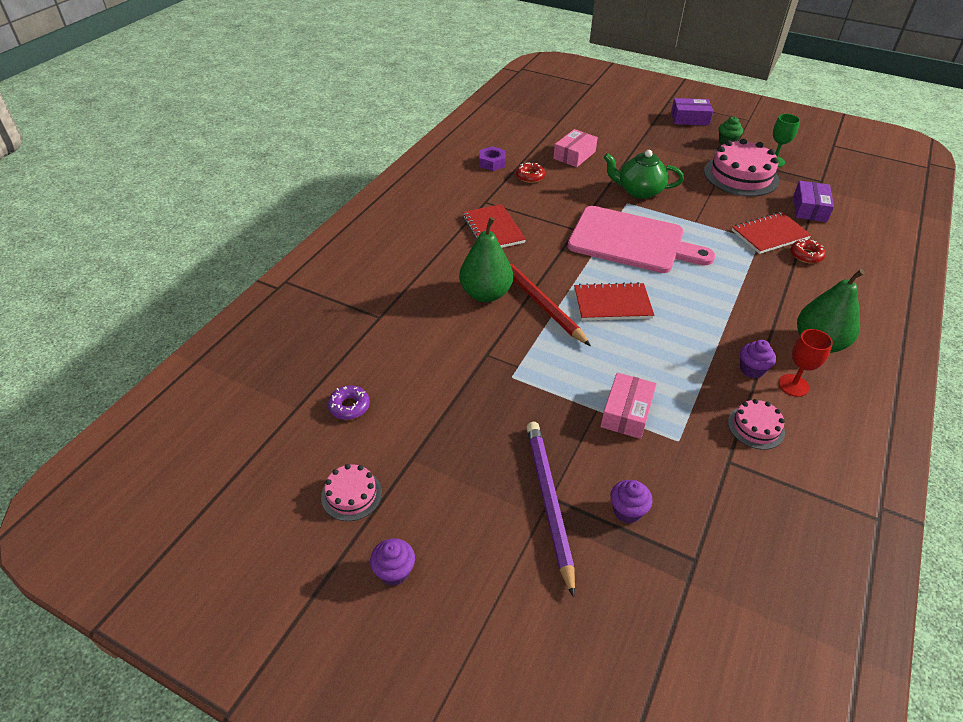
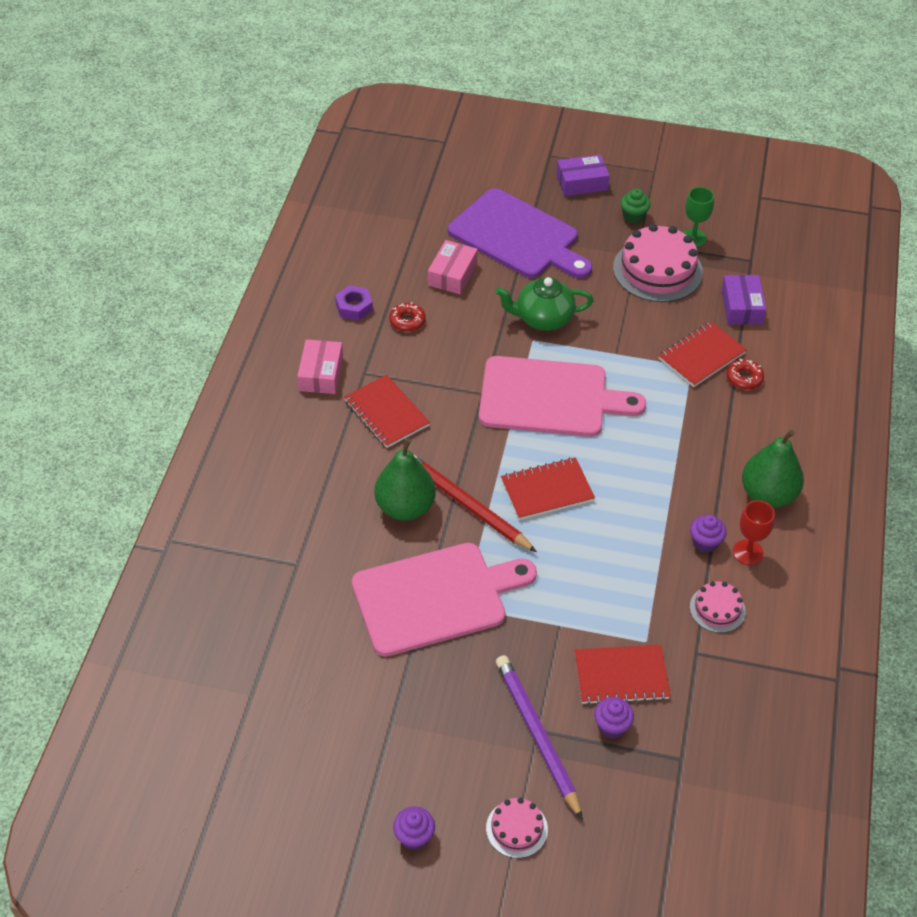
camera: 15 degrees left, 5 degrees up
(349, 406) = (306, 680): purple donut -> none
(351, 494) = (346, 773): pink cake -> pink cake (516, 828)
(488, 365) = (435, 598): none -> pink cutting board
(626, 412) = (590, 622): pink box -> pink box (321, 374)
(631, 141) = (517, 237): none -> purple cutting board
(647, 466) = (621, 676): none -> red notebook

